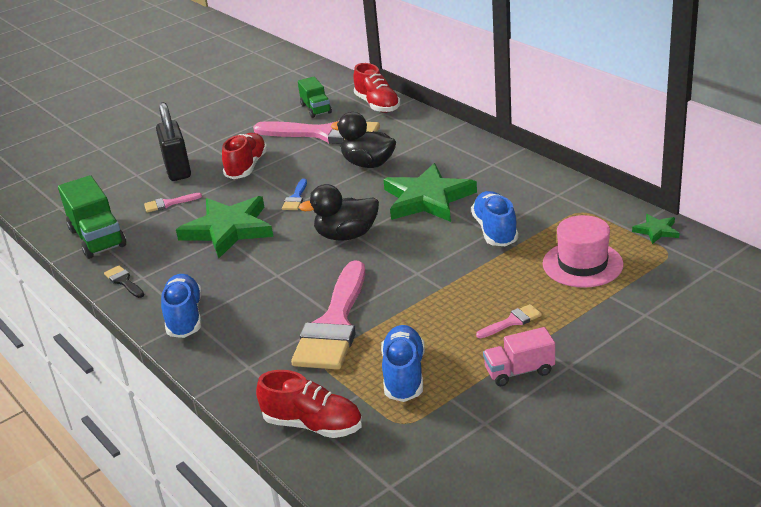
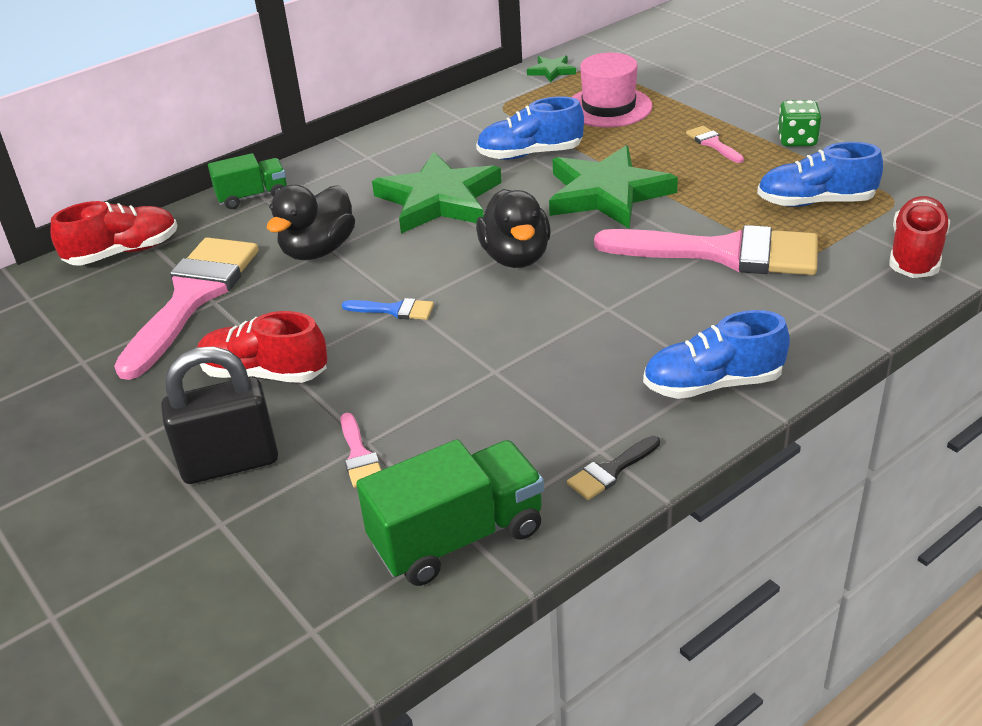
camera: 90 degrees left, 5 degrees up
(228, 230) = (471, 370): green star -> green star (607, 193)
(316, 109) = (89, 314): green truck -> green truck (252, 196)
(519, 371) = (797, 140): pink truck -> green dice

